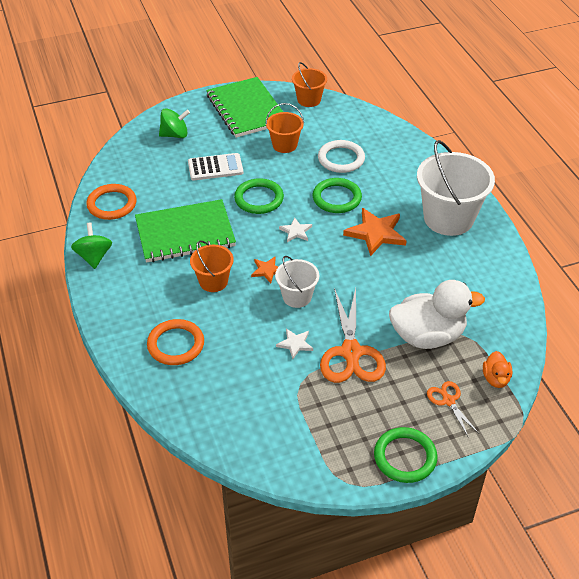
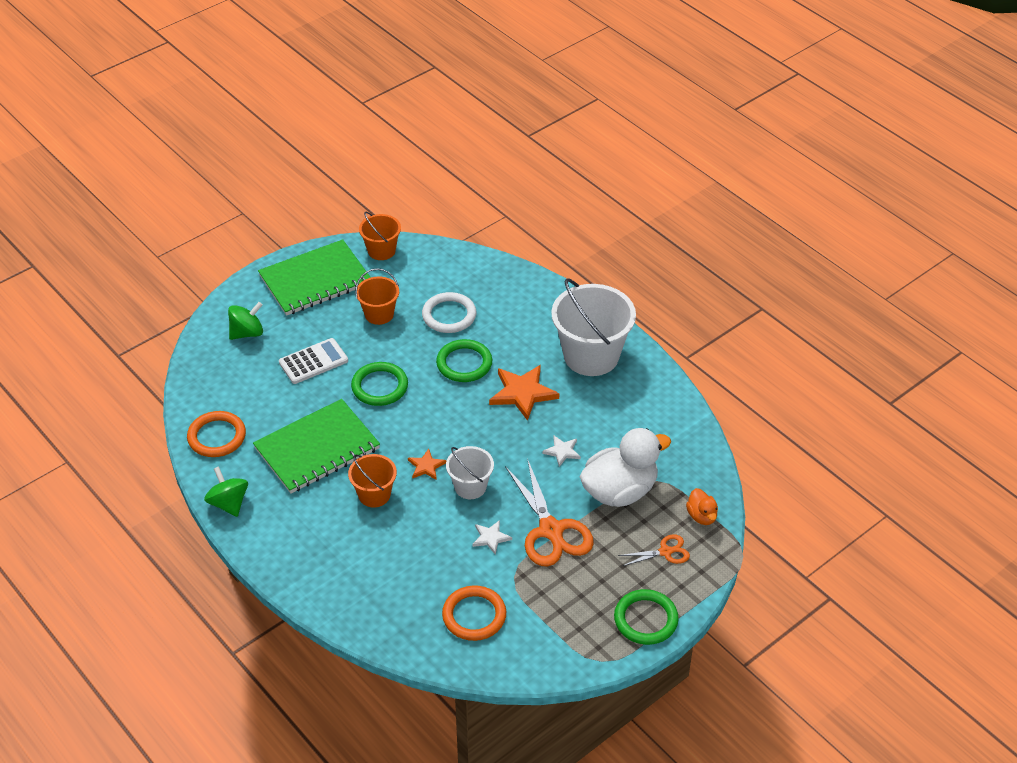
camera: 20 degrees left, 0 degrees up
(176, 344) = (367, 574): orange ring -> orange ring (474, 615)
(246, 109) = (315, 280): green notebook -> green notebook turned 75 degrees counterclockwise
(296, 231) = (437, 414): white star -> white star (562, 451)
(448, 401) = (665, 552): orange scissors -> orange scissors turned 120 degrees clockwise

